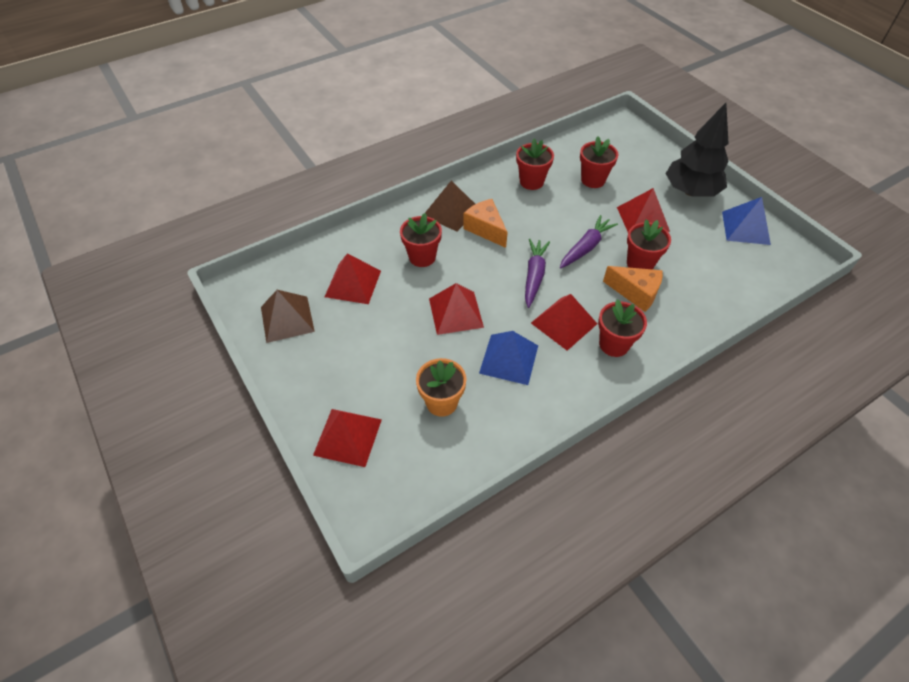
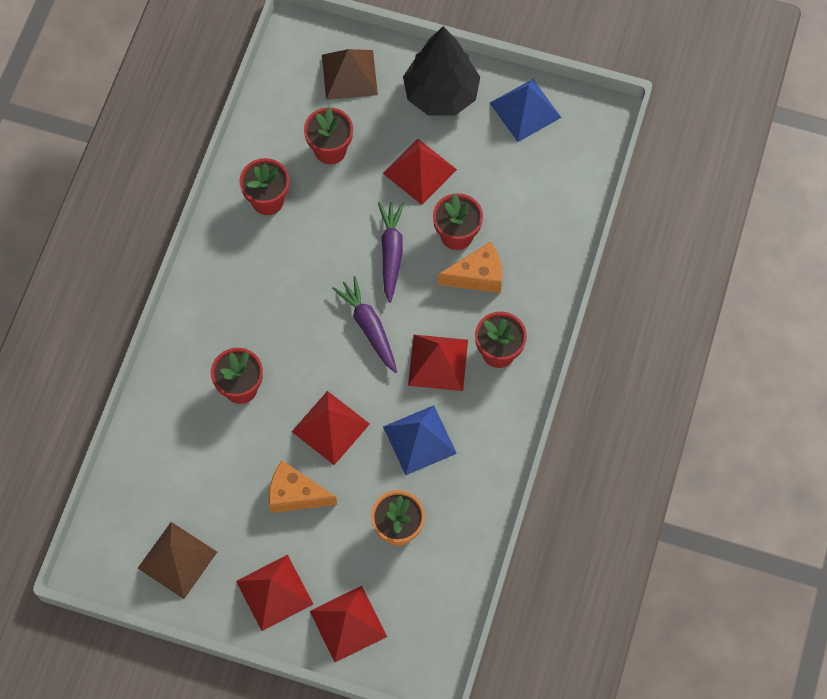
camera: 40 degrees left, 15 degrees up
(353, 283) = (201, 472): red pyramid -> red pyramid (274, 592)
(451, 211) = (217, 306): brown pyramid -> brown pyramid (349, 74)
(486, 229) = (274, 303): orange cheese -> orange cheese (295, 494)

